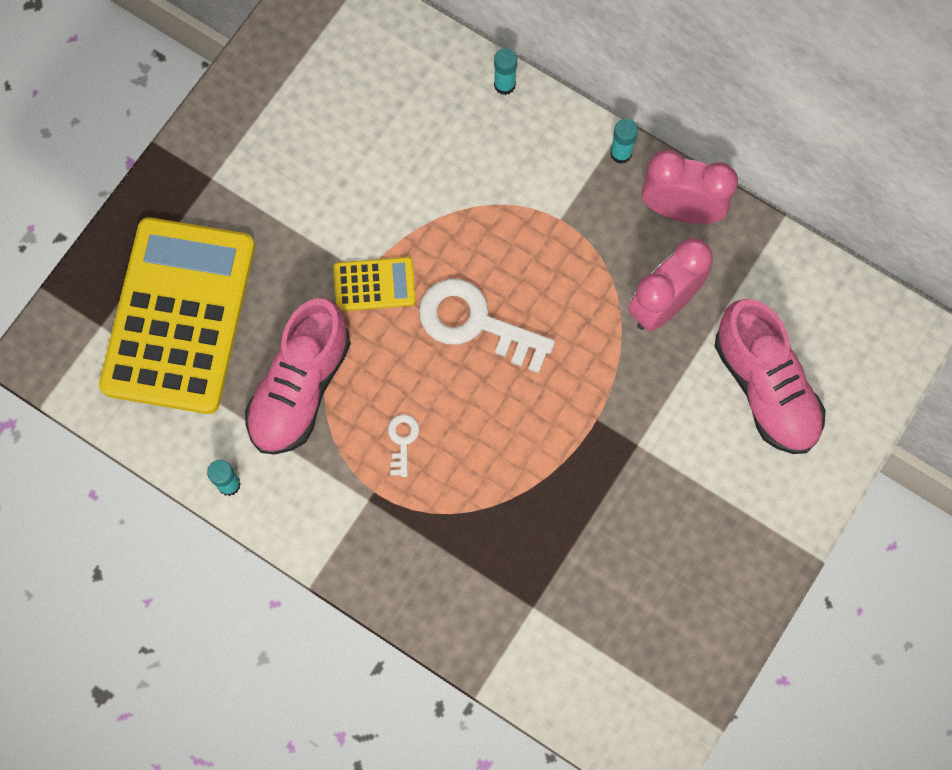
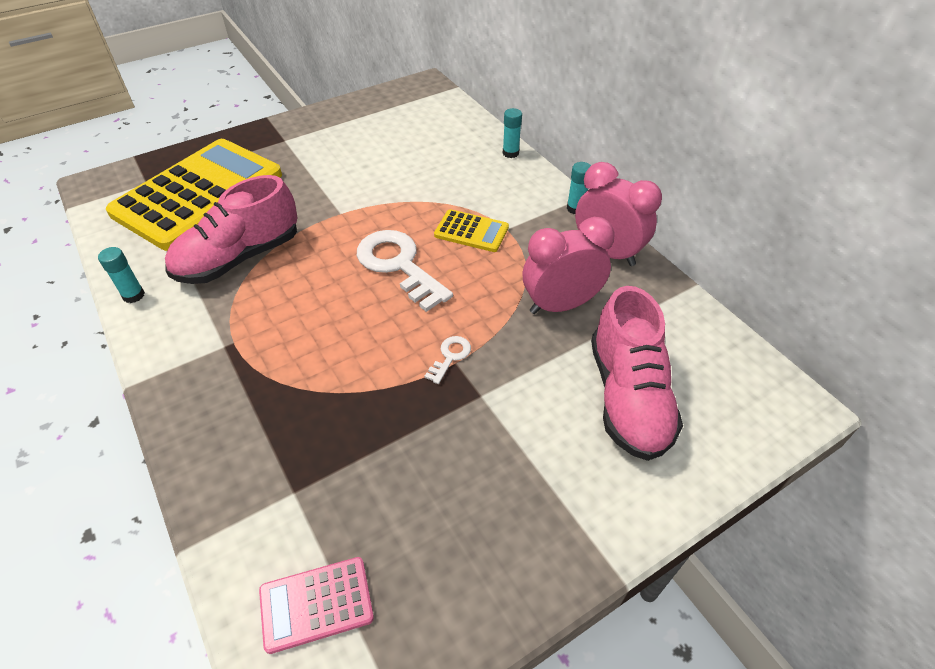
camera: 25 degrees right, 25 degrees down
(374, 284) = (342, 220): yellow calculator -> yellow calculator (471, 231)
(402, 441) = (284, 317): white key -> white key (450, 356)
(607, 680) = (316, 604): none -> pink calculator

